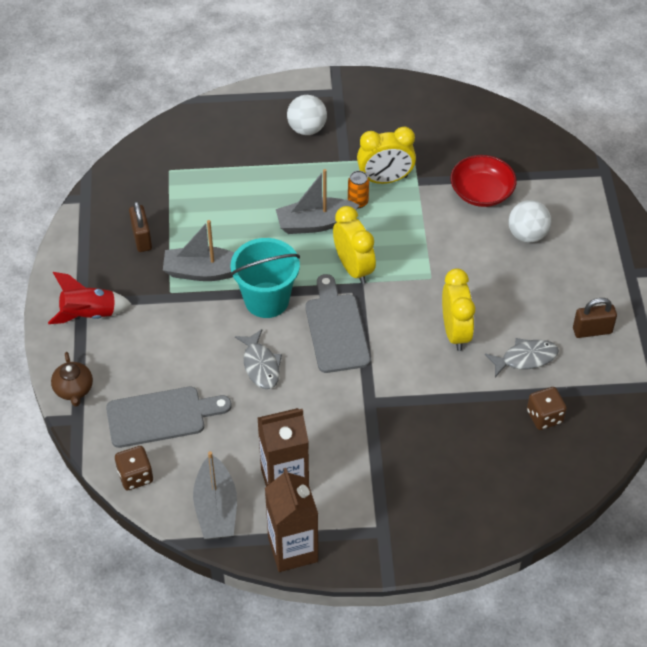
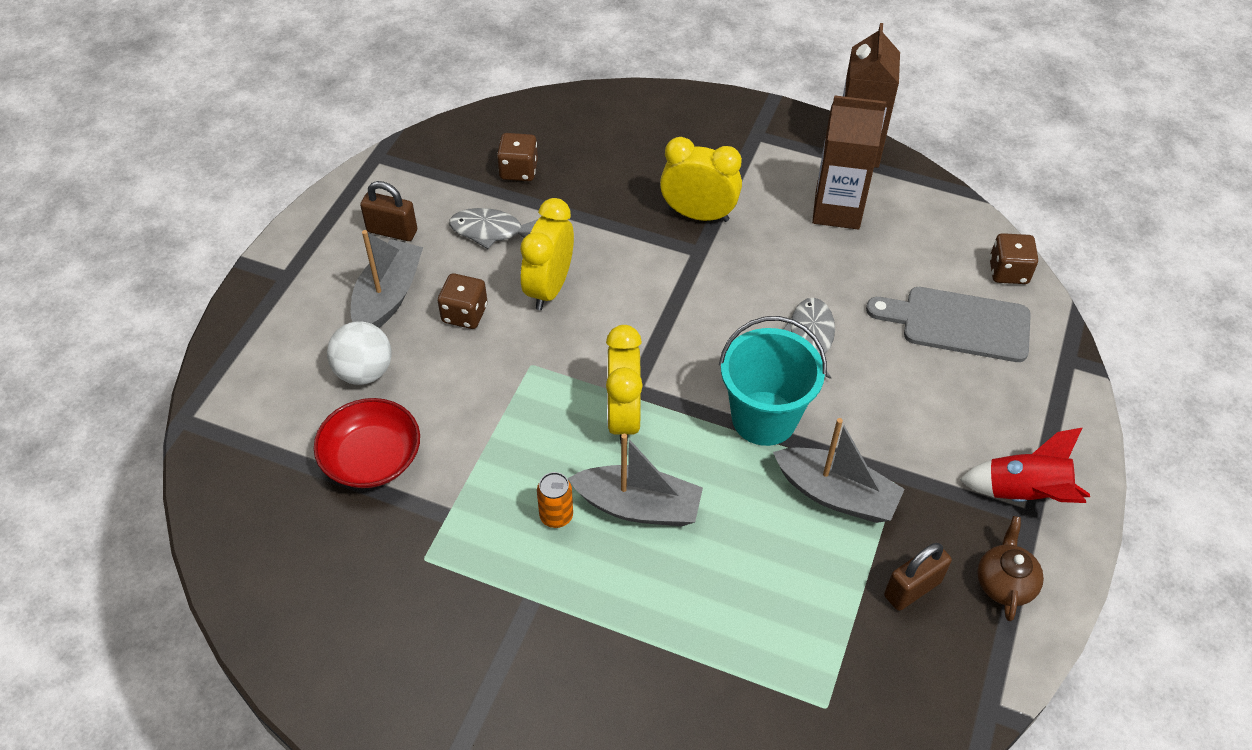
camera: 155 degrees left, 0 degrees up
(74, 389) = (1065, 396): brown teapot -> brown teapot (1004, 583)
(142, 238) = (912, 589): brown padlock -> brown padlock turned 45 degrees clockwise
(216, 508) = (924, 210): grey boat -> grey boat (388, 296)
(307, 129) = (555, 692): white ball -> none
(336, 329) = (692, 346): grey cutting board -> none
(385, 179) = (492, 537): yellow clock -> yellow clock (698, 214)
(496, 293) = (464, 314): none -> brown dice

